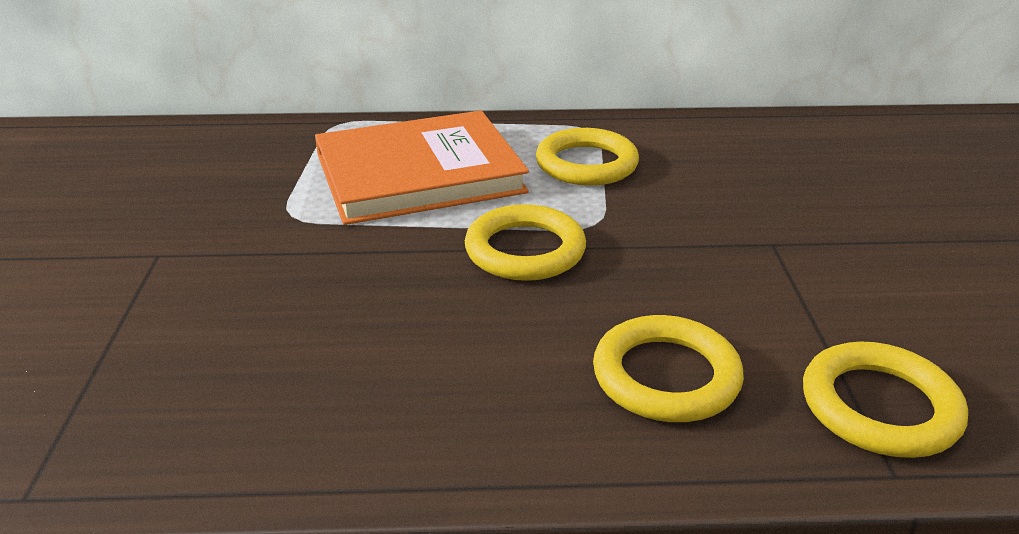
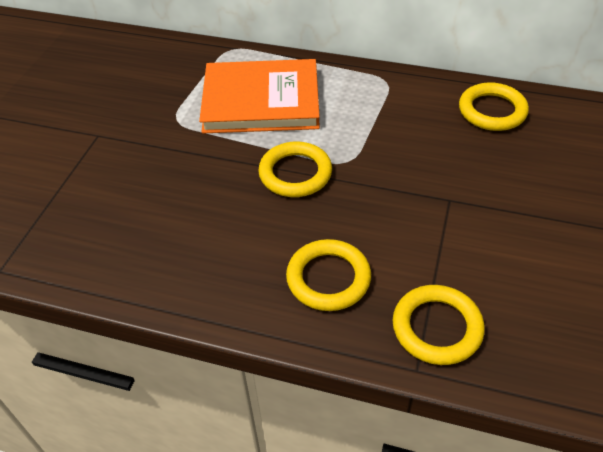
camera: 20 degrees right, 15 degrees up
(586, 164) = (368, 111): yellow ring -> yellow ring (492, 111)

